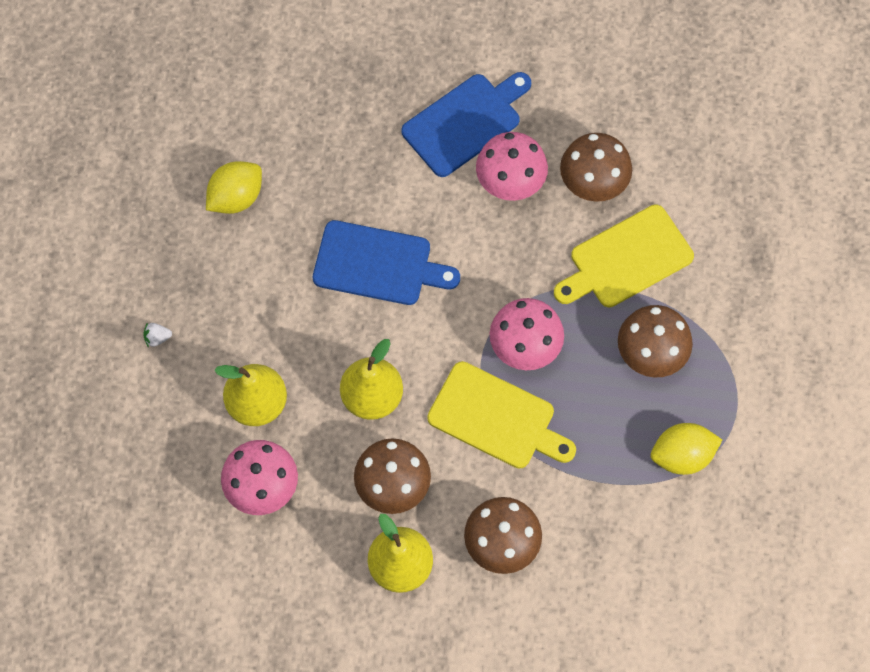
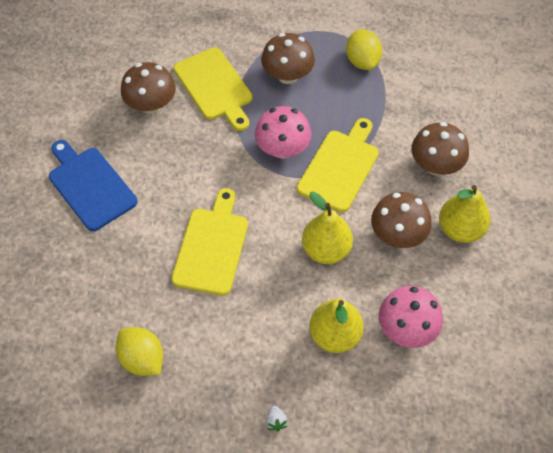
camera: 90 degrees left, 10 degrees down
(378, 264) = (212, 247): blue cutting board -> yellow cutting board
(510, 181) = (145, 156): pink mushroom -> none

